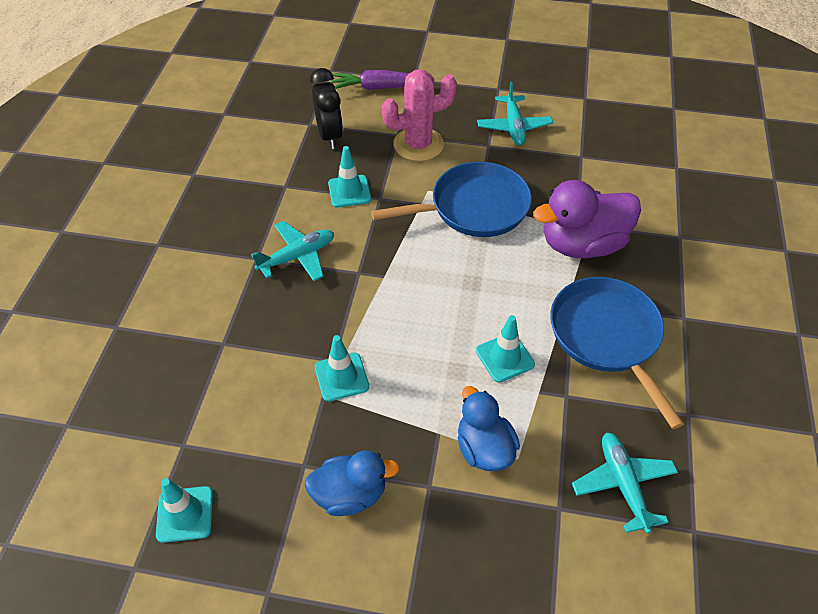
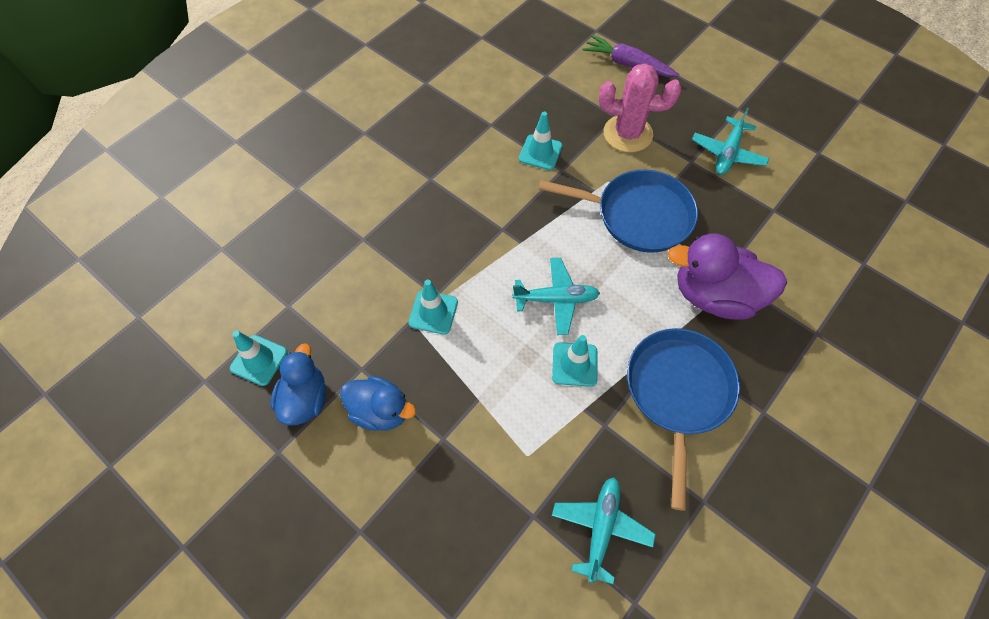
camera: 30 degrees right, 10 degrees up
(297, 257) = (462, 192): turquoise plane -> turquoise plane (556, 299)
(330, 136) = (556, 93): black clock -> none
(484, 448) = (506, 432): blue duck -> blue duck (305, 399)

